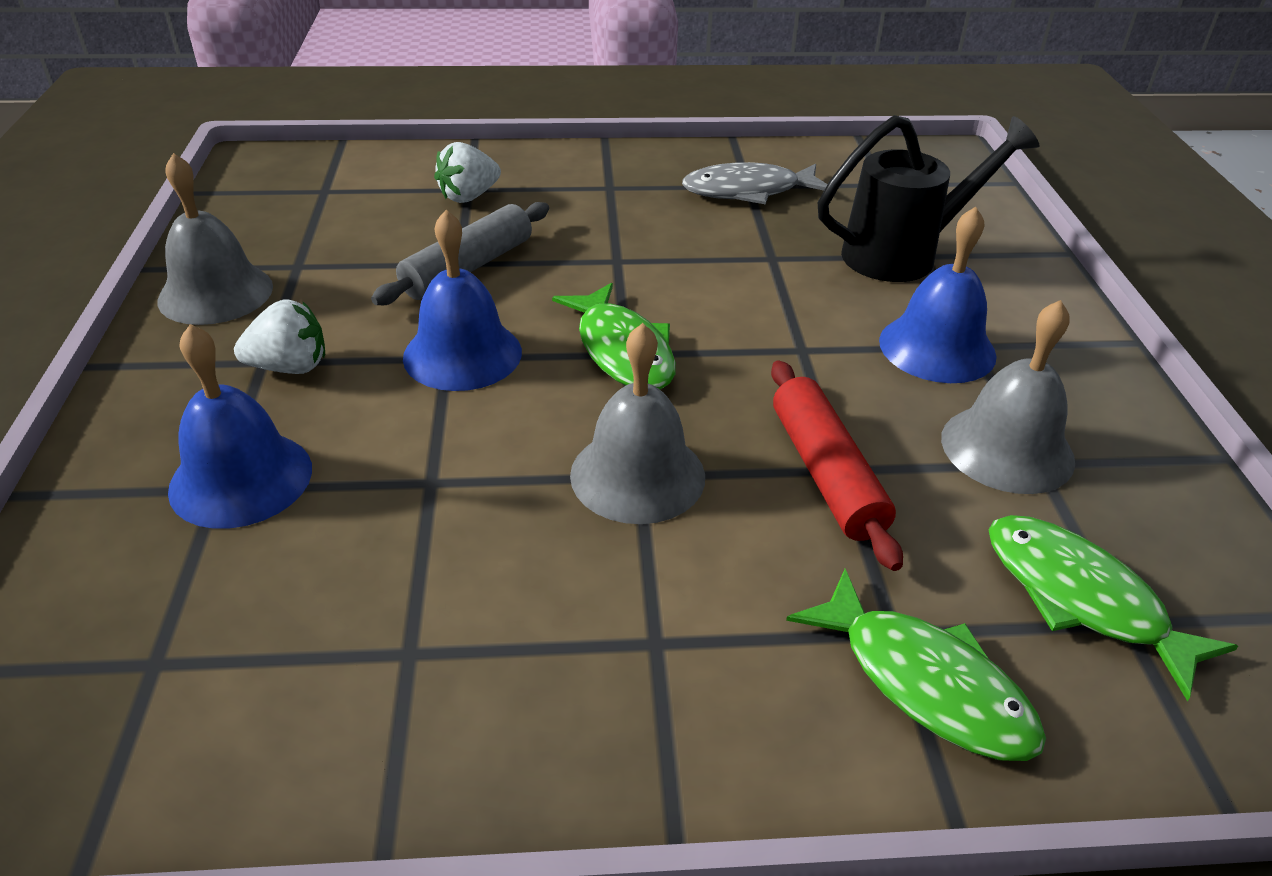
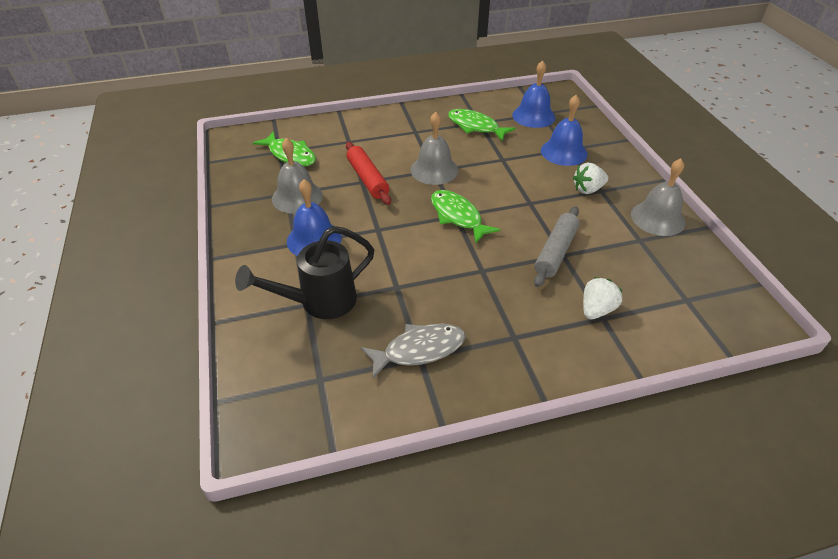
camera: 170 degrees right, 5 degrees up
(462, 354) = (524, 205): blue bell -> blue bell (533, 116)
(925, 683) = (342, 132): green fish -> green fish (475, 126)

